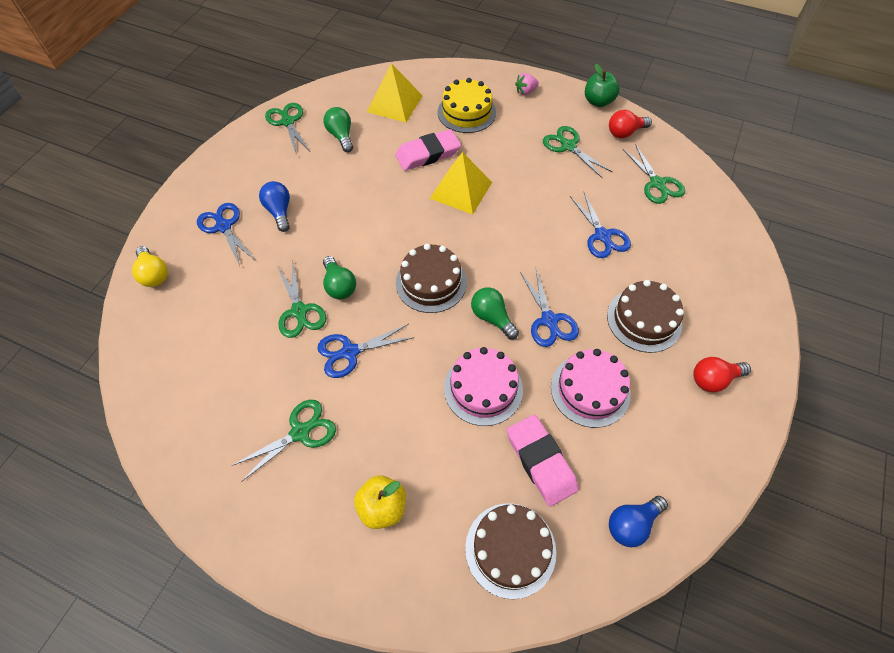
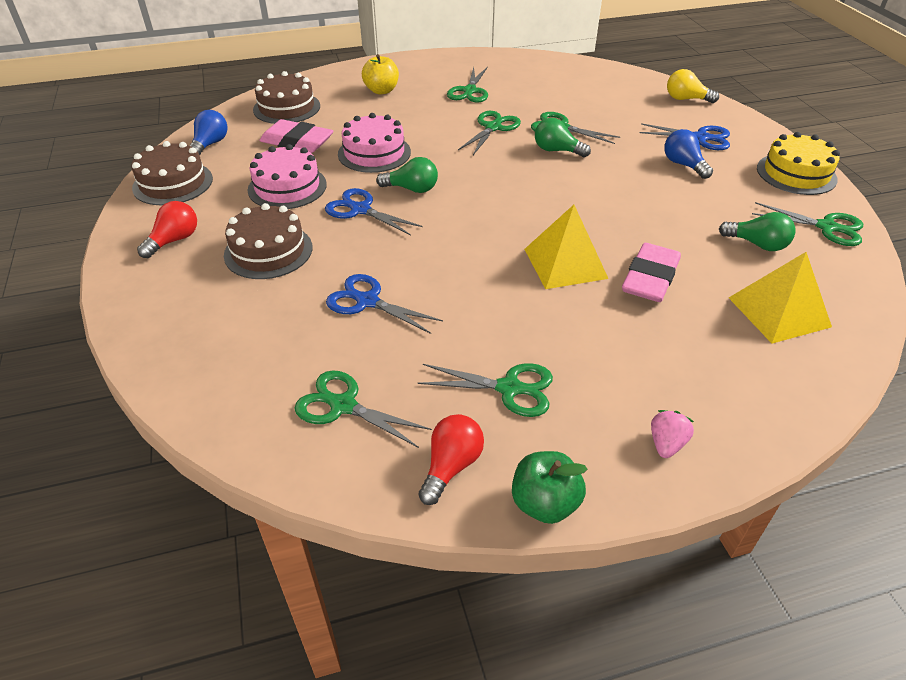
camera: 140 degrees right, 15 degrees down
(279, 211) = (683, 165): blue light bulb -> blue light bulb turned 150 degrees counterclockwise
(350, 352) = (493, 127): blue scissors -> green scissors
(431, 282) = (490, 185): brown cake -> brown cake (173, 183)
(466, 112) = (689, 355): yellow cake -> yellow cake (796, 173)

